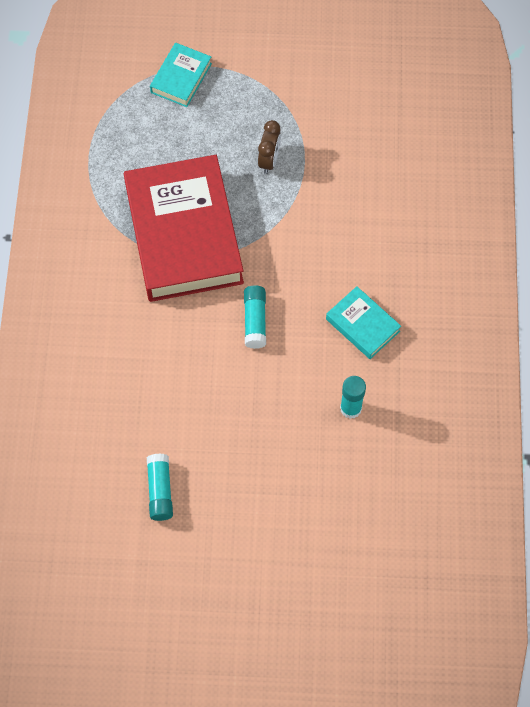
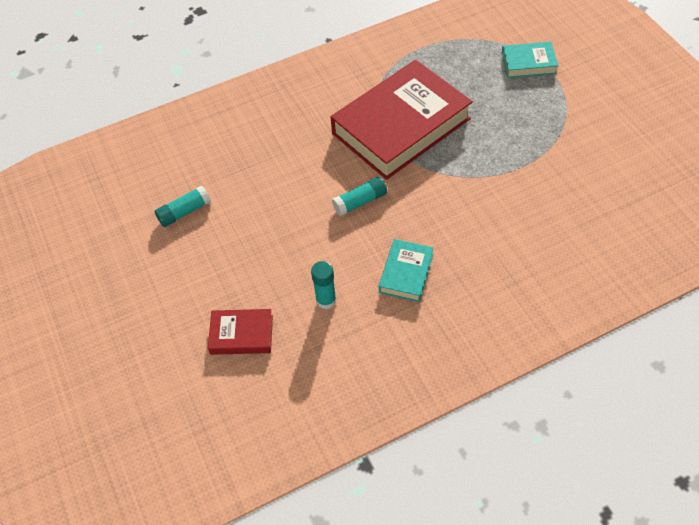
camera: 65 degrees right, 10 degrees down
(269, 160) = (504, 145): brown clock -> none
(344, 500) = (241, 334): none -> red book

